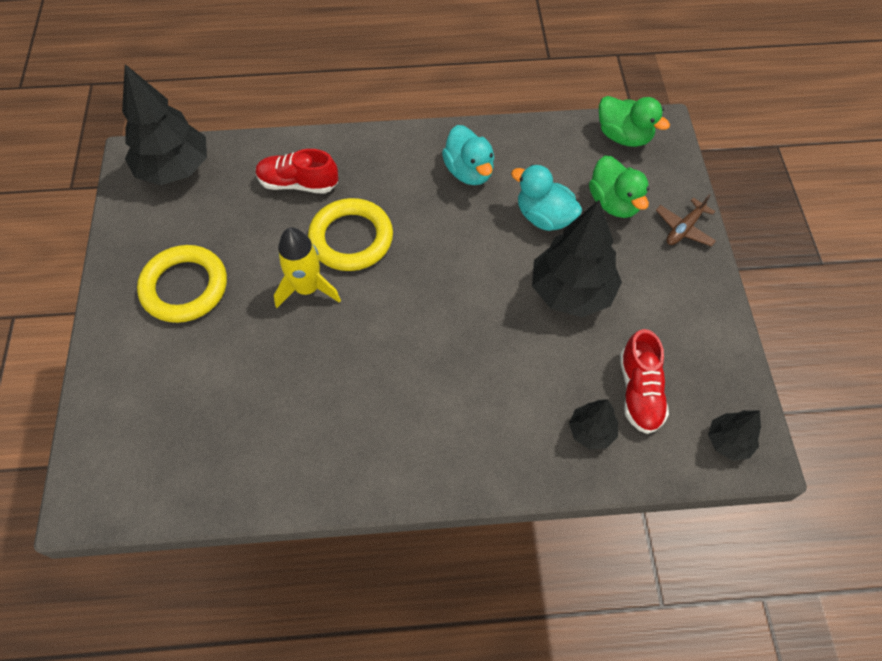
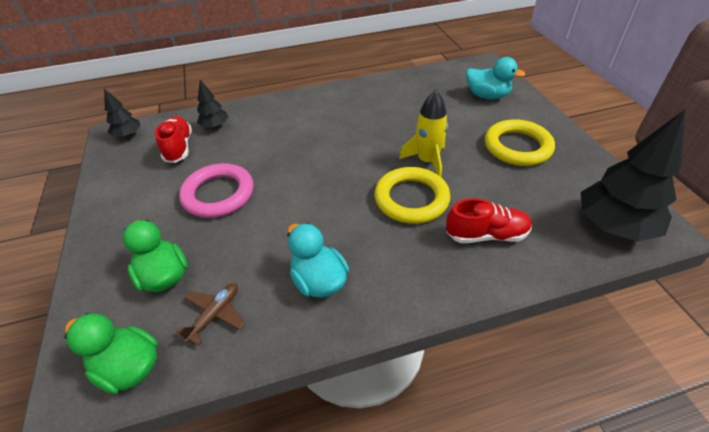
camera: 170 degrees right, 15 degrees down
(544, 217) = (238, 248): turquoise duck -> turquoise duck (487, 96)
(571, 291) = (218, 194): black tree -> pink ring
(684, 228) = (99, 263): brown plane -> brown plane (215, 315)

